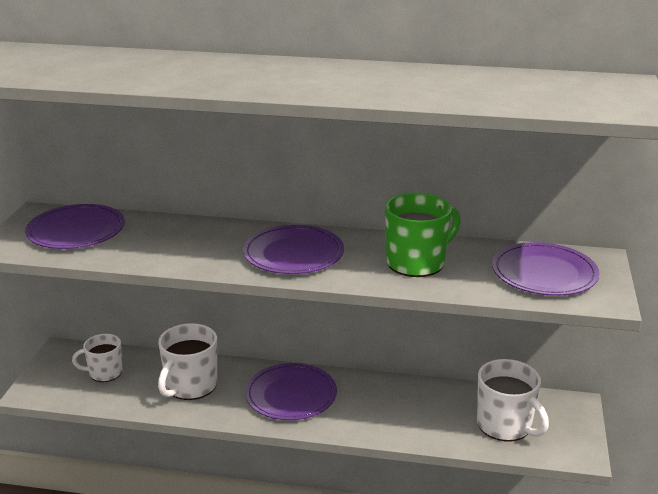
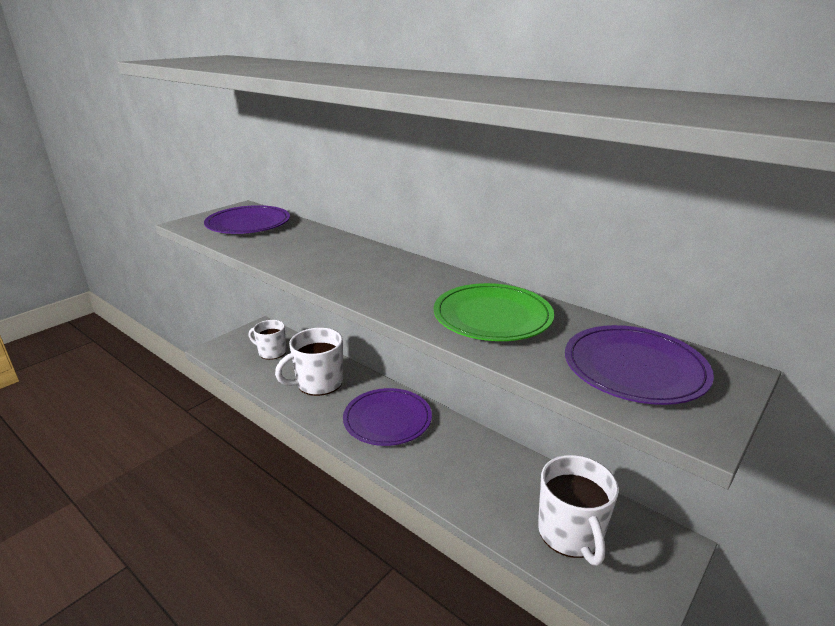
camera: 30 degrees right, 0 degrees up
(293, 254) = (384, 278): purple plate -> none
(417, 263) = (492, 316): green mug -> green plate

